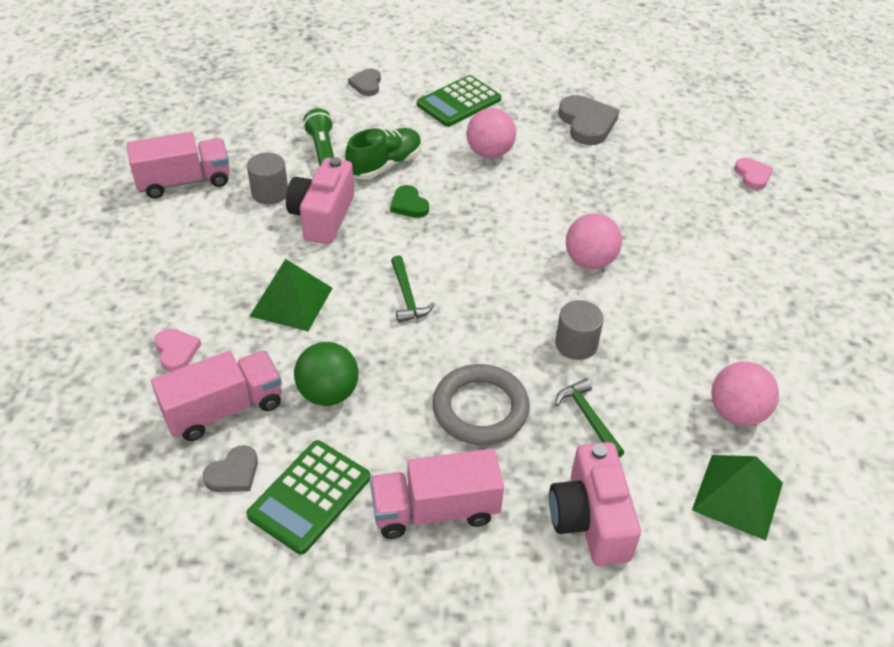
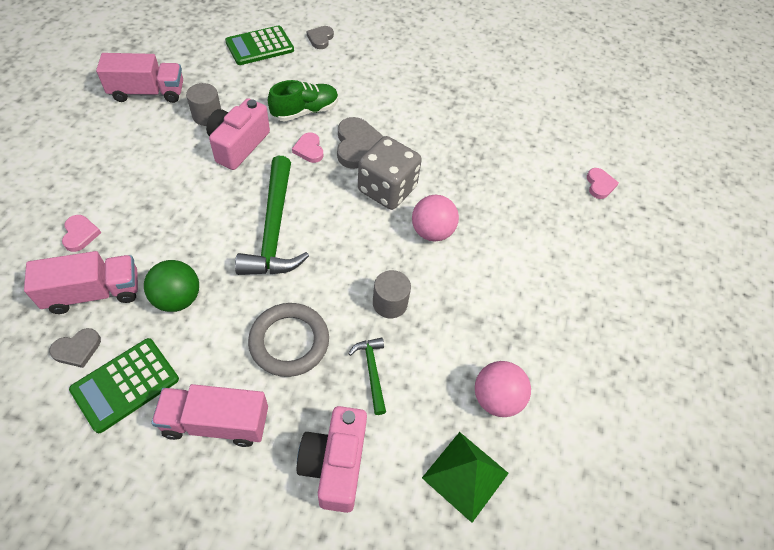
camera: 10 degrees right, 10 degrees up
(291, 302) = (183, 213): green pyramid -> none
(322, 151) = (262, 88): green flashlight -> none
(407, 296) = (274, 229): green hammer -> green hammer, size x2.07
(409, 205) = (309, 149): green heart -> pink heart
(459, 102) = (386, 69): green calculator -> green calculator (260, 46)
(489, 153) = (391, 118): pink ball -> none
(518, 228) = (387, 189): none -> grey dice
(587, 123) = (481, 109): grey heart -> grey heart (358, 146)

